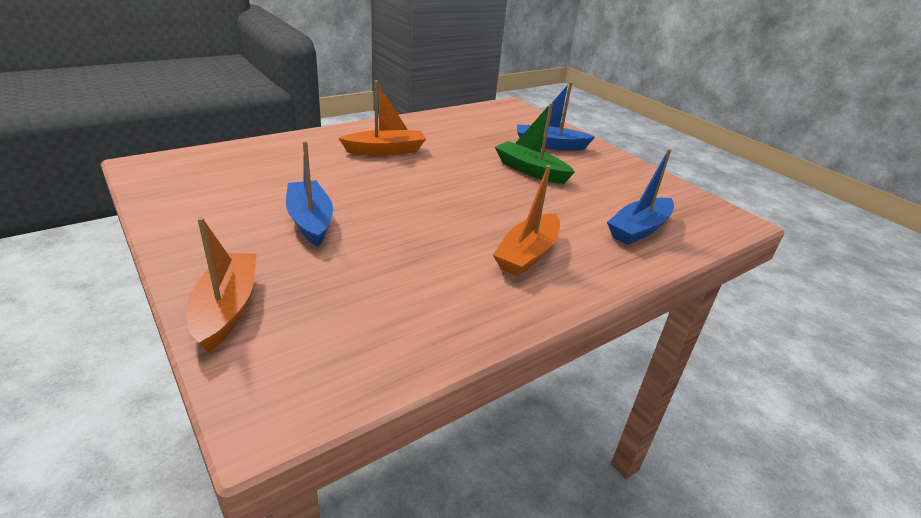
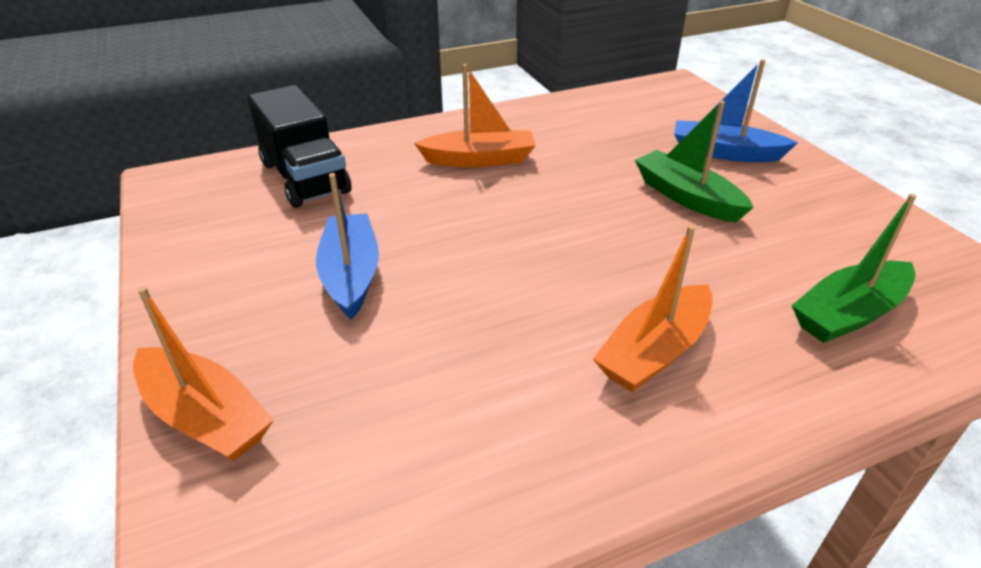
camera: 15 degrees right, 5 degrees up
(226, 308) = (206, 417): orange boat -> orange boat turned 120 degrees clockwise
(256, 163) = (305, 177): none -> black truck
(639, 229) = (848, 314): blue boat -> green boat

